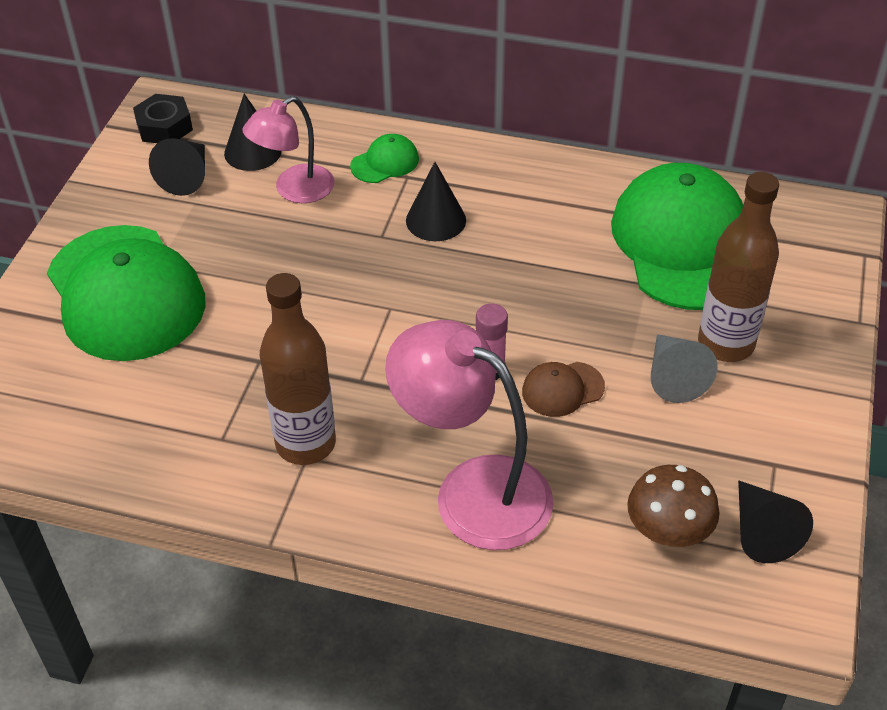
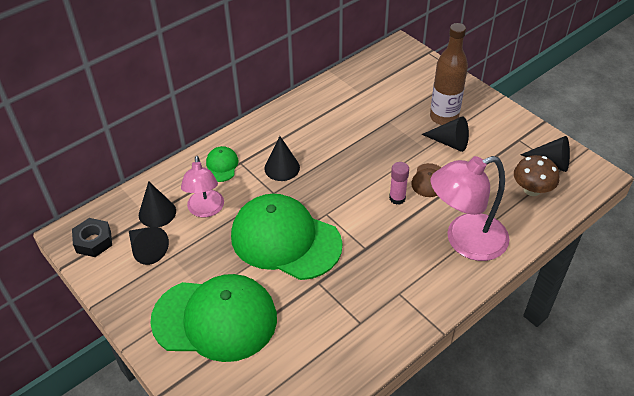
camera: 55 degrees left, 0 degrees up
(305, 444) = (390, 289): brown bottle -> none
(673, 377) = (449, 142): grey cone -> black cone
(683, 243) = (375, 97): green cap -> green cap (285, 240)

